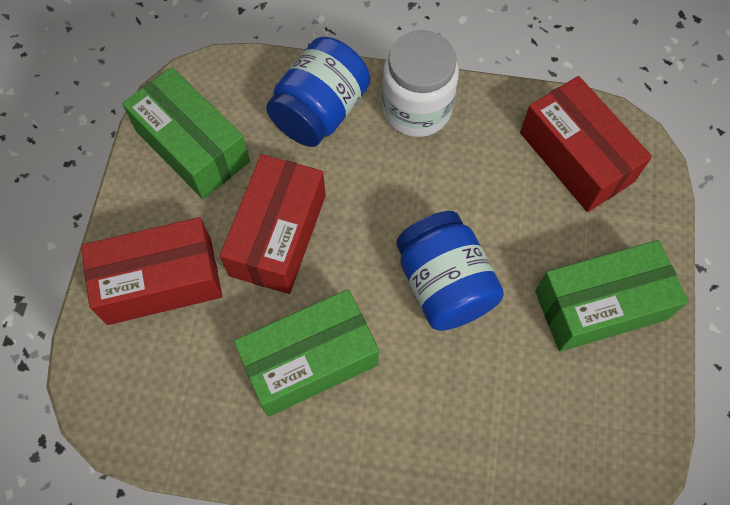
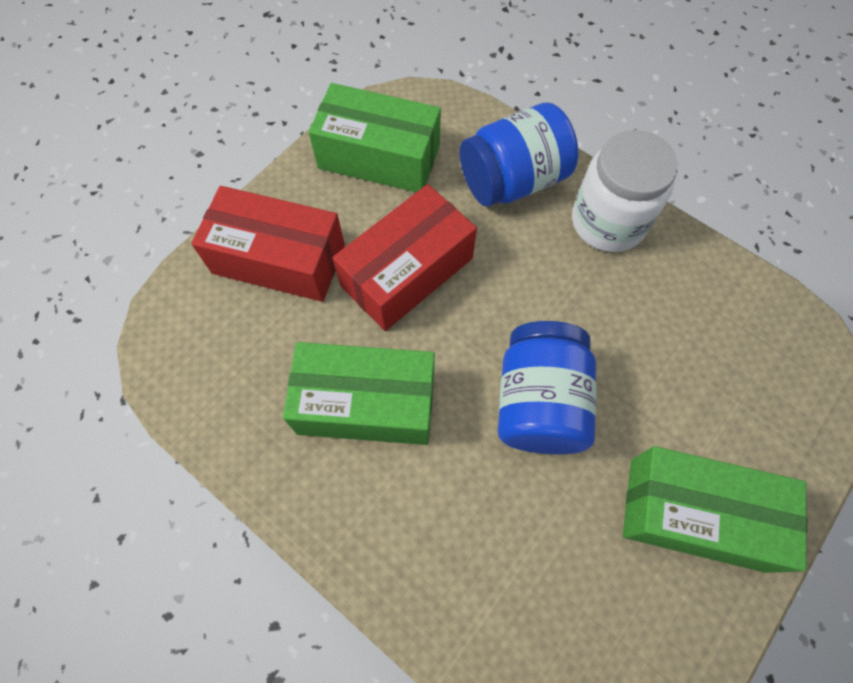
camera: 30 degrees right, 0 degrees up
(192, 146) = (379, 157): green box -> green box turned 60 degrees counterclockwise
(576, 157) = (752, 347): red box -> none

